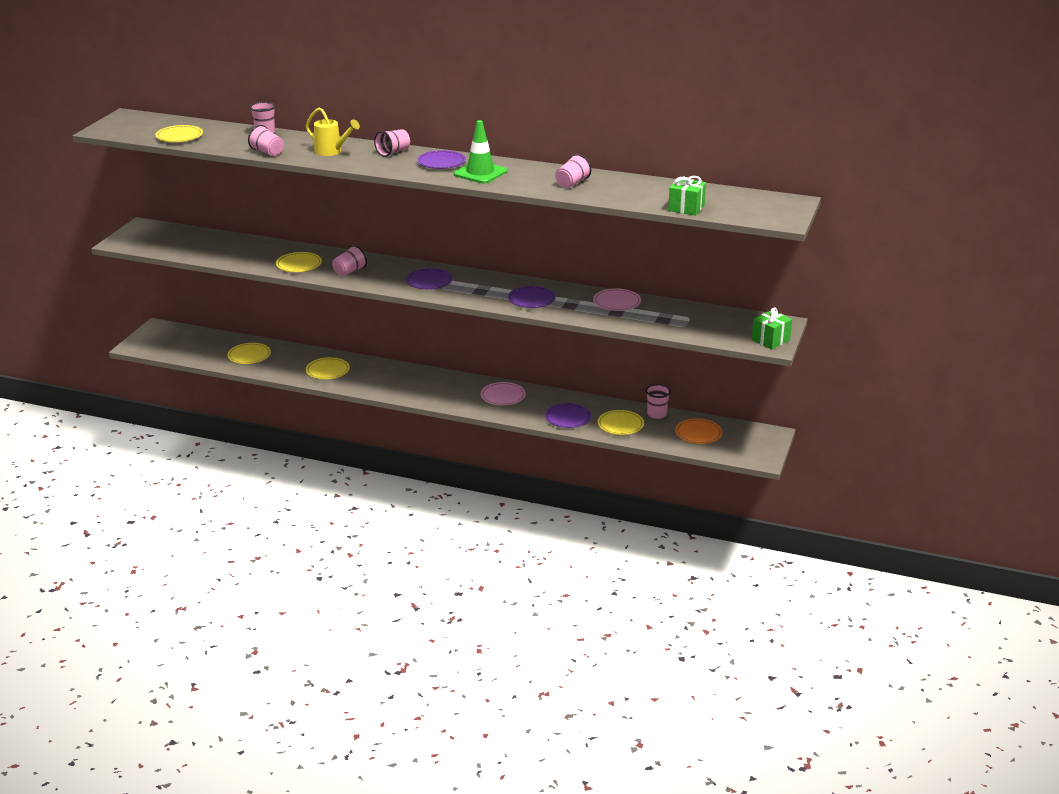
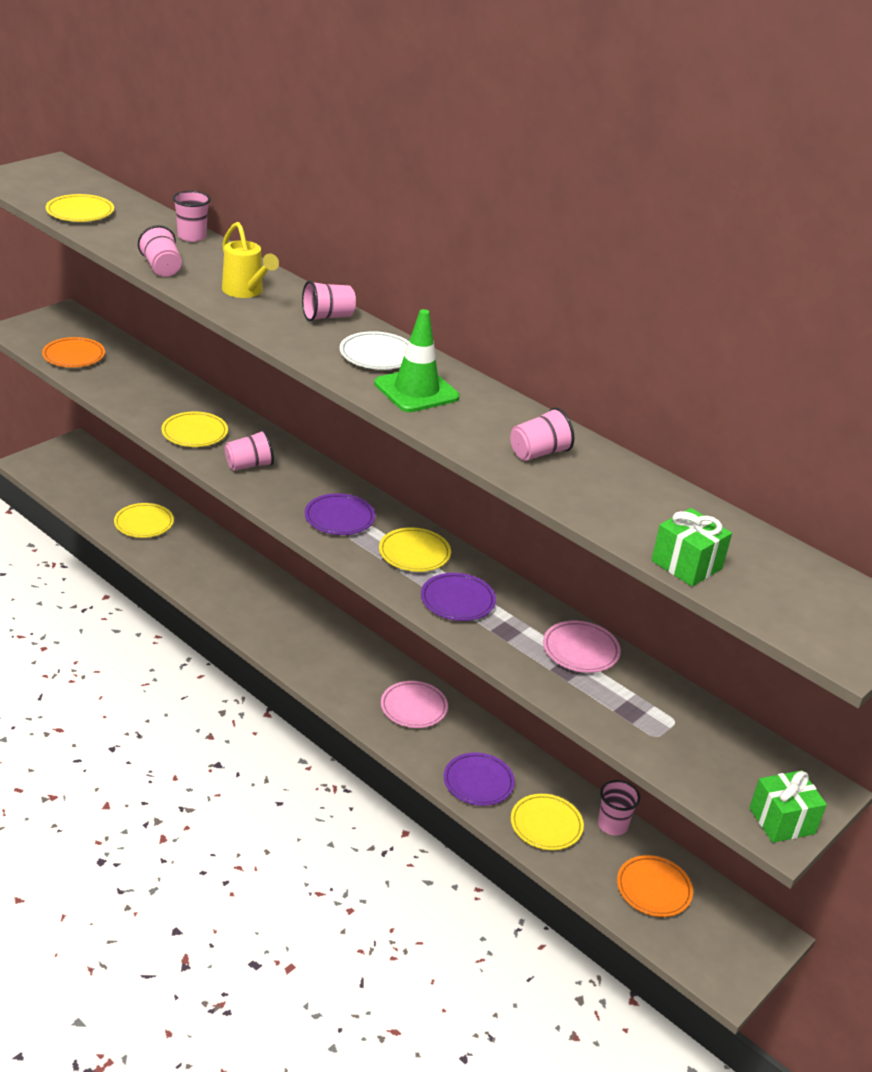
camera: 20 degrees right, 5 degrees up
(176, 246) = (74, 356): none -> orange plate
(327, 371) = (219, 581): yellow plate -> yellow plate (414, 553)
(441, 163) = (377, 355): purple plate -> white plate

